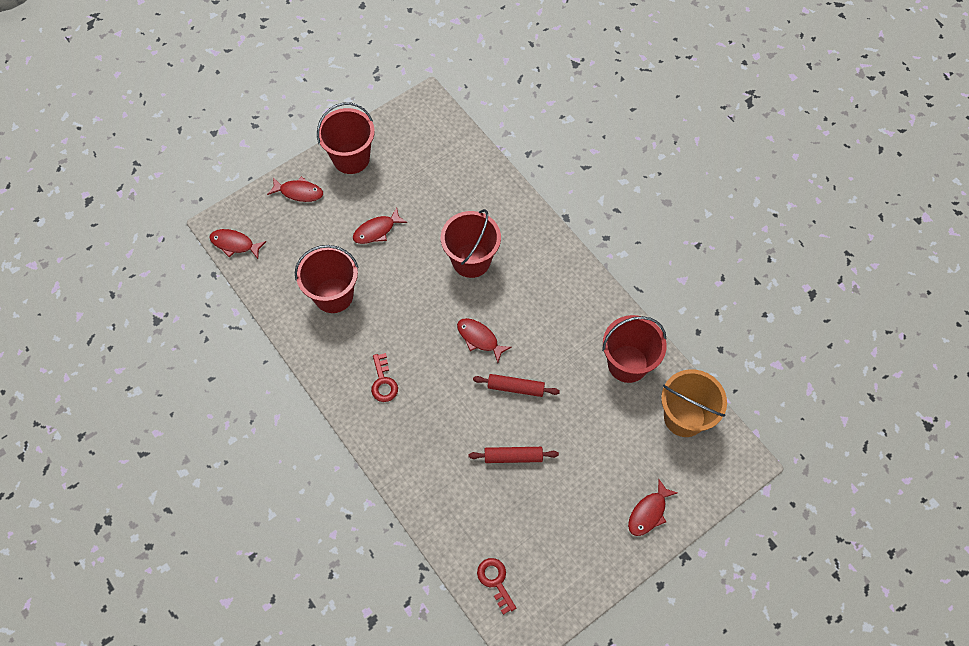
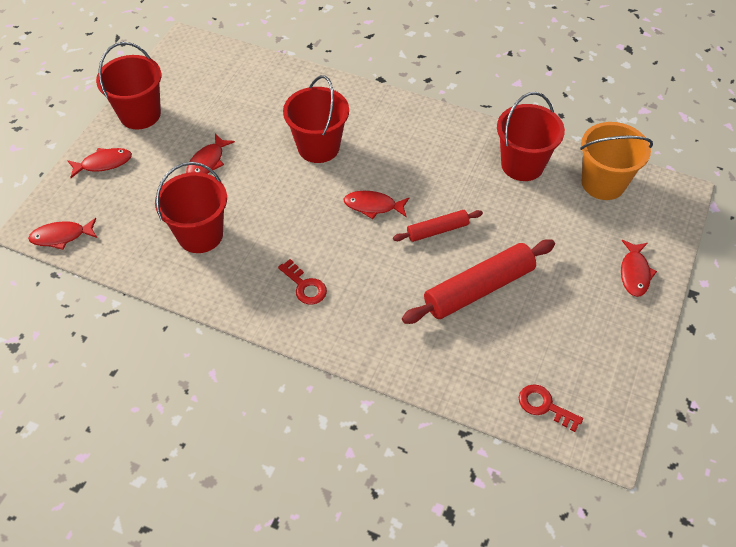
camera: 30 degrees left, 10 degrees down
(513, 457) = (478, 288): red rolling pin -> red rolling pin, size x1.80

